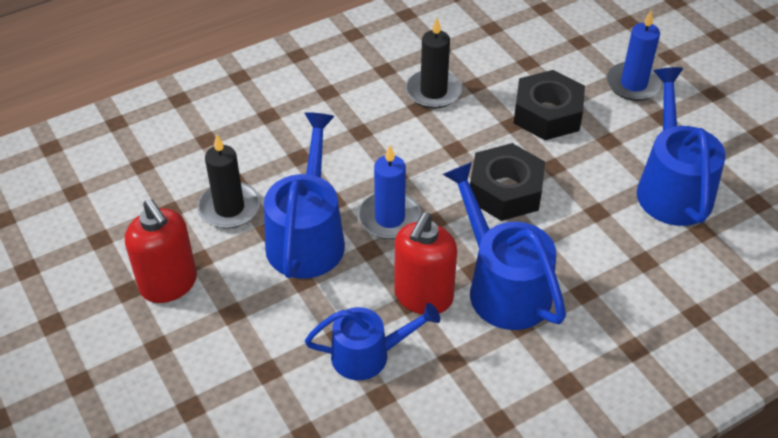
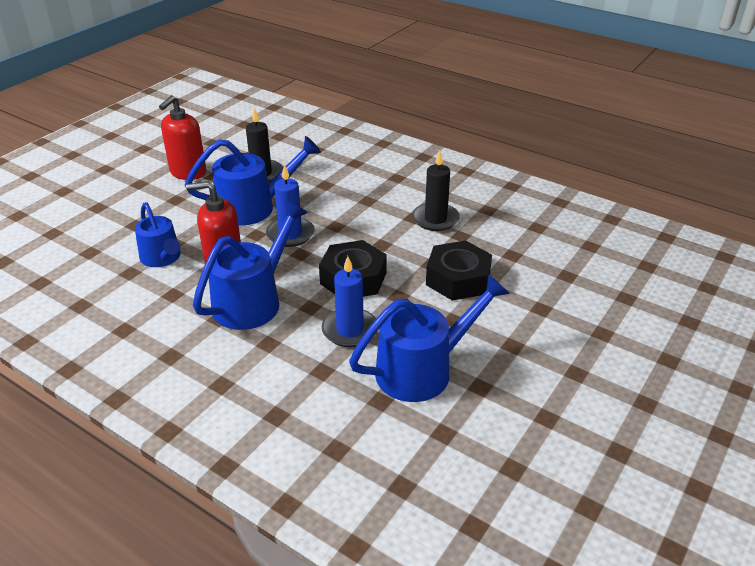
camera: 65 degrees right, 10 degrees down
(633, 84) = (540, 318): blue candle -> blue candle (350, 330)

